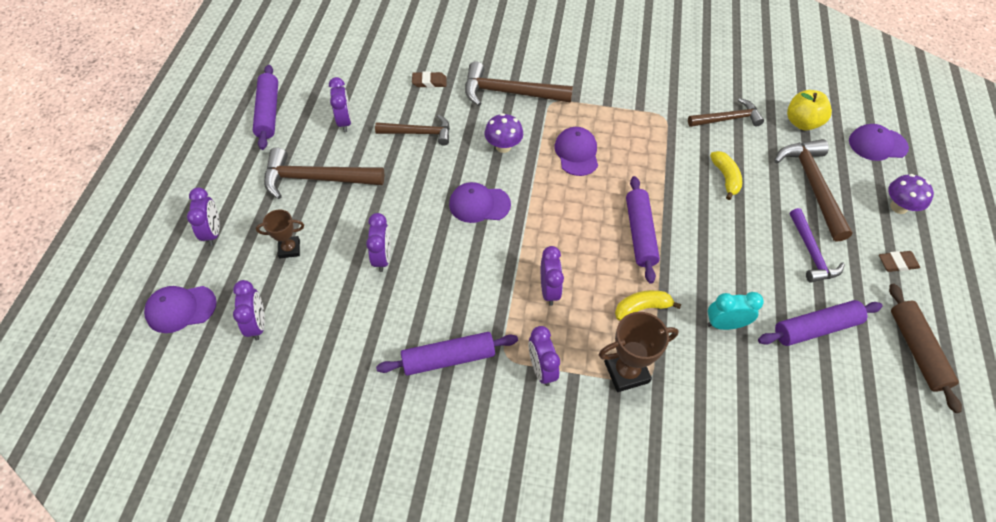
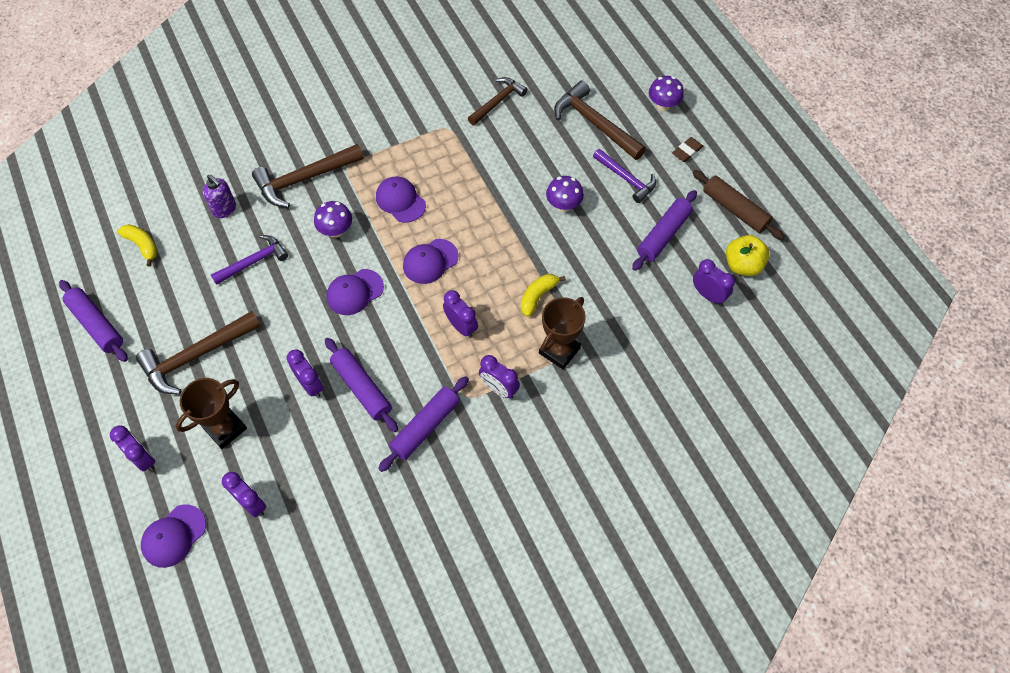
camera: 35 degrees left, 5 degrees up
(289, 249) = (225, 428): brown trophy -> brown trophy, size x1.58
(344, 122) = (177, 291): purple clock -> purple clock (708, 295)
(418, 133) = (253, 261): brown hammer -> purple hammer
(429, 82) = (225, 209): brown eraser -> purple soap dispenser
(640, 233) = (496, 239): purple rolling pin -> purple rolling pin (362, 388)
(725, 178) = (529, 154): yellow banana -> yellow banana (142, 245)
(725, 324) = (602, 271): turquoise clock -> none
(727, 241) = (563, 205): none -> purple mushroom
(802, 122) = (555, 73): yellow apple -> yellow apple (742, 265)
(877, 144) = (619, 61): purple cap -> purple cap (430, 261)

